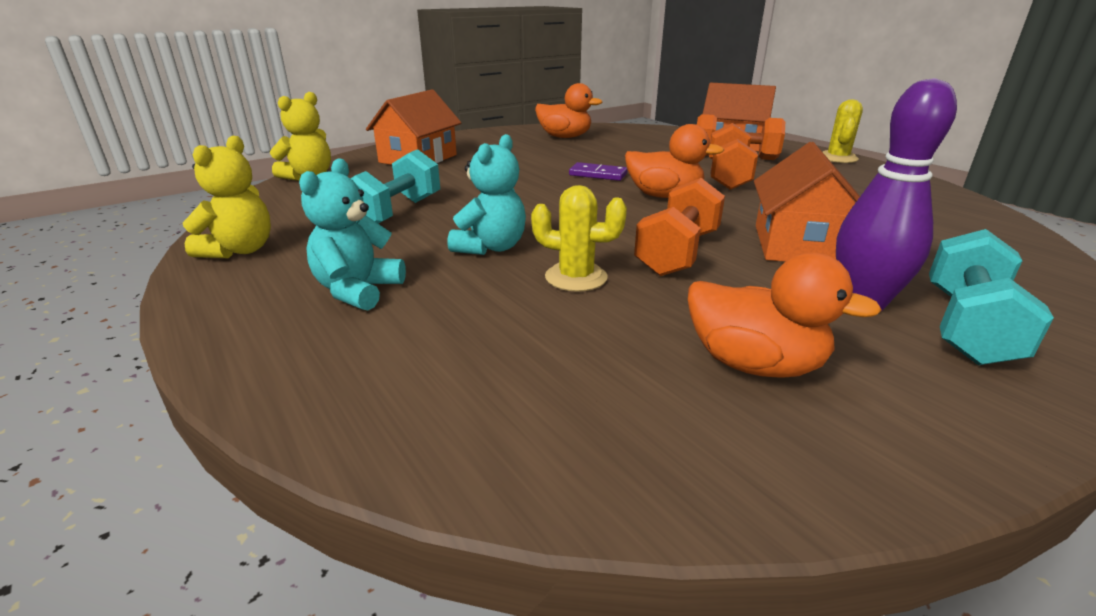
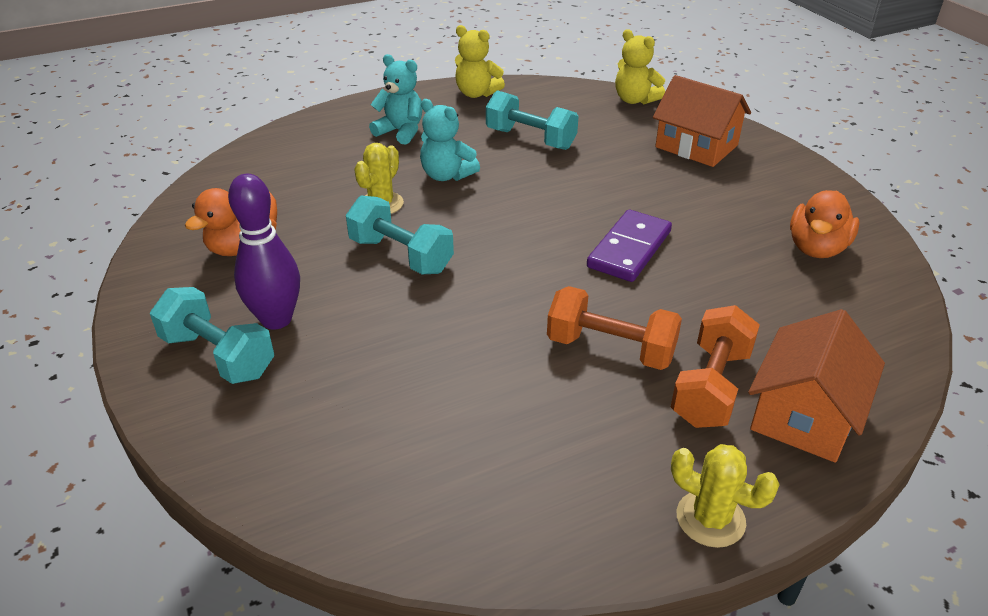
camera: 100 degrees right, 10 degrees up
(598, 174) = (629, 249): purple domino -> purple domino, size x1.59
(664, 196) = (545, 280): orange duck -> none
(678, 253) = (401, 255): orange dumbbell -> turquoise dumbbell
(799, 245) = (387, 328): orange house -> none

